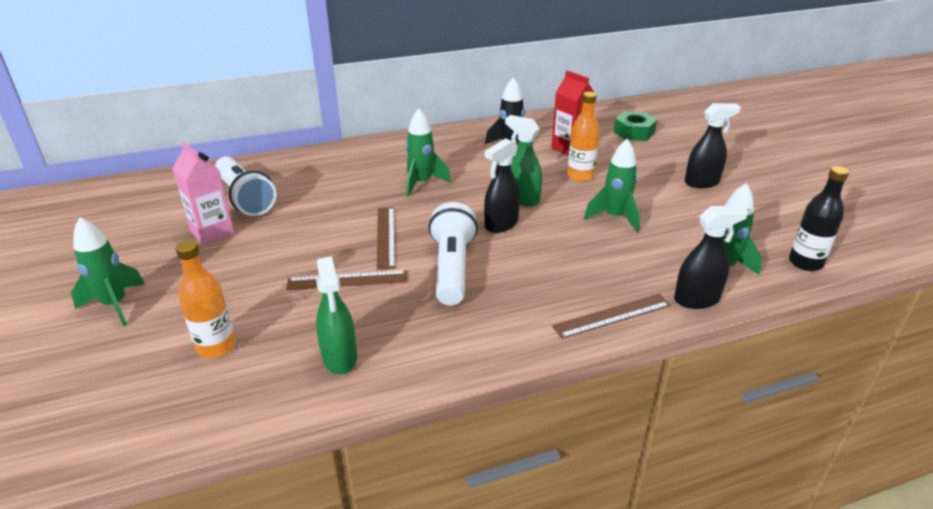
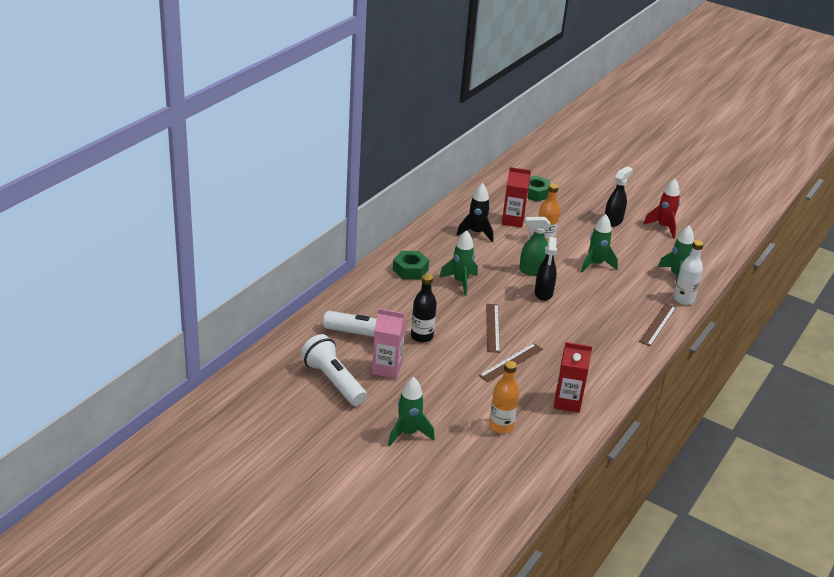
camera: 40 degrees left, 0 degrees up
(339, 358) = (567, 402): green spray bottle -> red carton
(386, 236) = (492, 327): brown ruler -> brown ruler turned 45 degrees clockwise
(388, 157) = (410, 270): none -> green nut
(452, 268) = (554, 331): white flashlight -> white flashlight (333, 381)
(697, 299) = (683, 299): black spray bottle -> white bottle
(772, 208) = (663, 227): none -> red rocket
(805, 263) = (708, 257): black bottle -> black bottle (422, 336)

